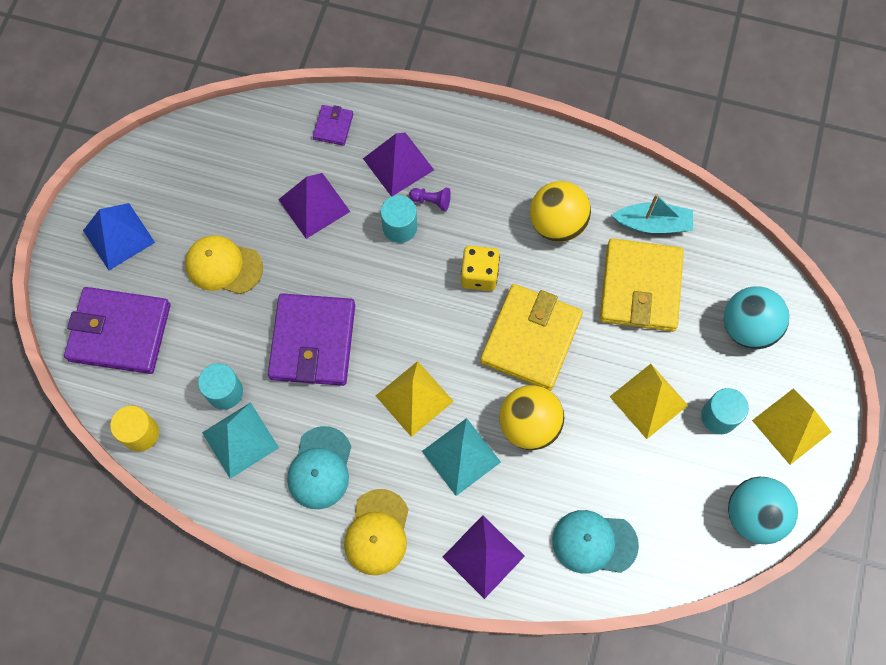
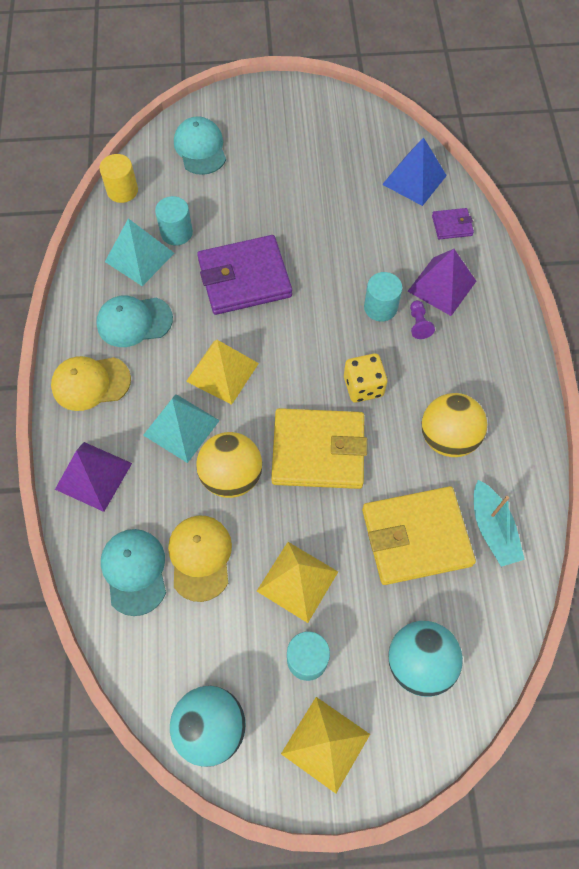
camera: 70 degrees right, 5 degrees down
(118, 236) = (280, 119): blue pyramid -> blue pyramid (414, 179)
(120, 332) = (200, 148): purple wallet -> turquoise cap
(223, 266) = (285, 194): yellow cap -> yellow cap (200, 557)
(314, 205) = (370, 237): purple pyramid -> none

